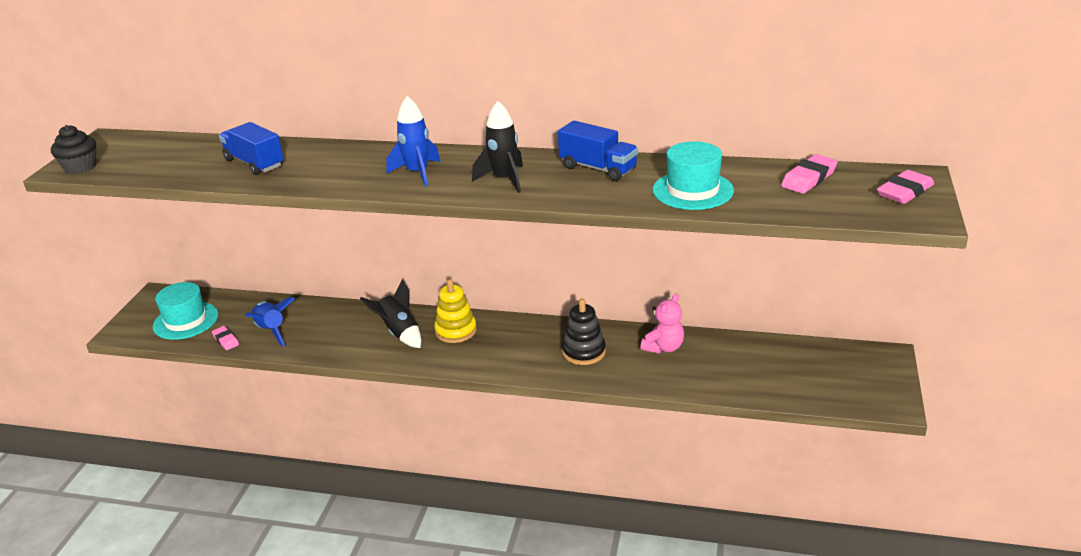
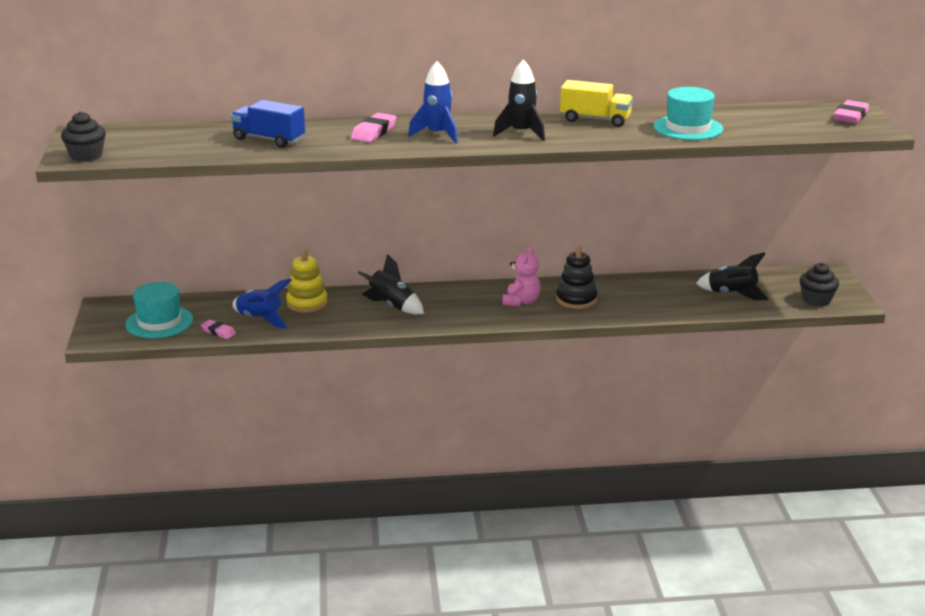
camera: 20 degrees left, 5 degrees down
(456, 331) = (446, 298): yellow stacking toy -> yellow stacking toy (307, 303)
(598, 168) = (595, 120): blue truck -> yellow truck
(663, 347) = (644, 288): pink teddy bear -> pink teddy bear (521, 301)
(756, 370) = (732, 294): none -> black rocket
(809, 178) = (772, 113): pink eraser -> pink eraser (373, 132)
(851, 393) = (816, 300): none -> black cupcake

